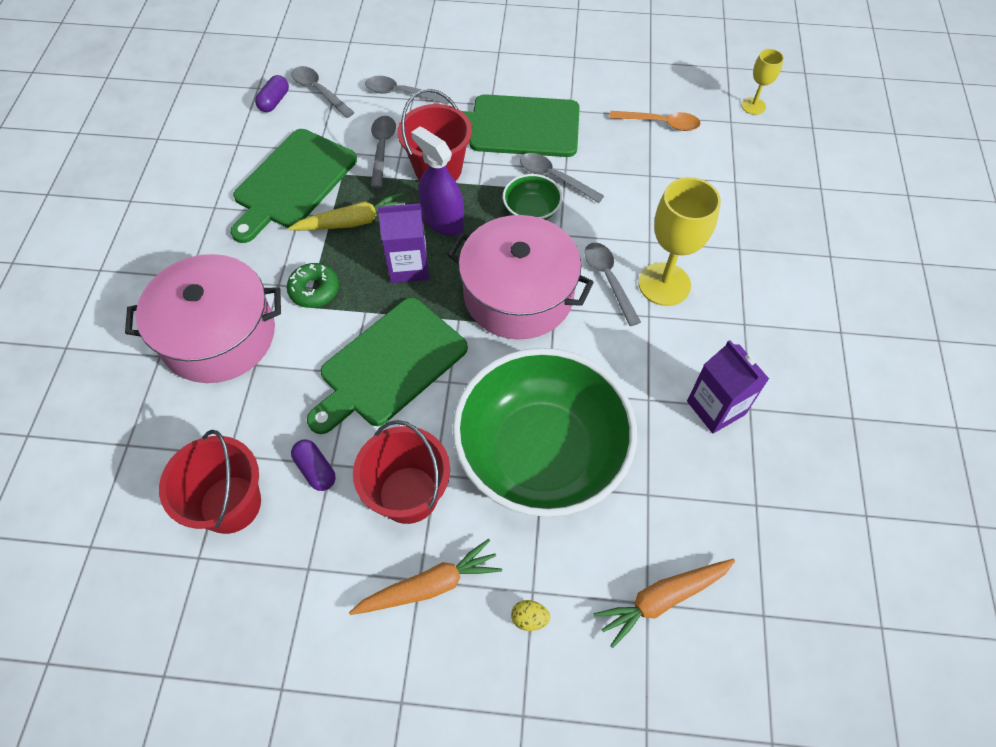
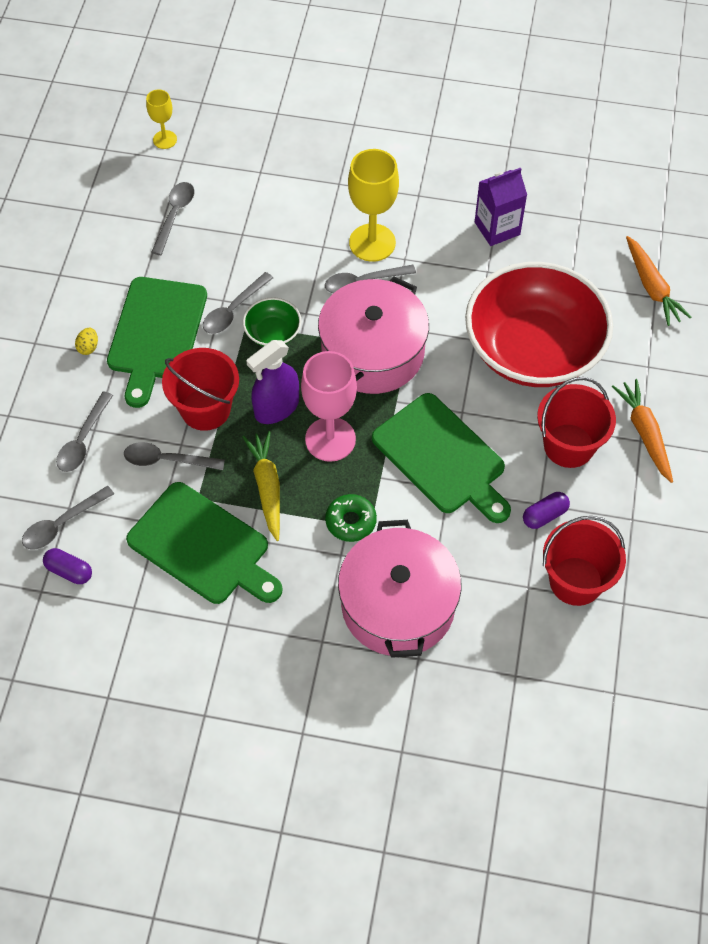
camera: 85 degrees left, 0 degrees up
(408, 266) = (330, 439): purple carton -> pink goblet
(529, 618) = (668, 370): yellow egg -> yellow egg (88, 347)
(541, 452) = (533, 350): green bowl -> red bowl
(660, 123) = (175, 215): orange spoon -> grey spoon

